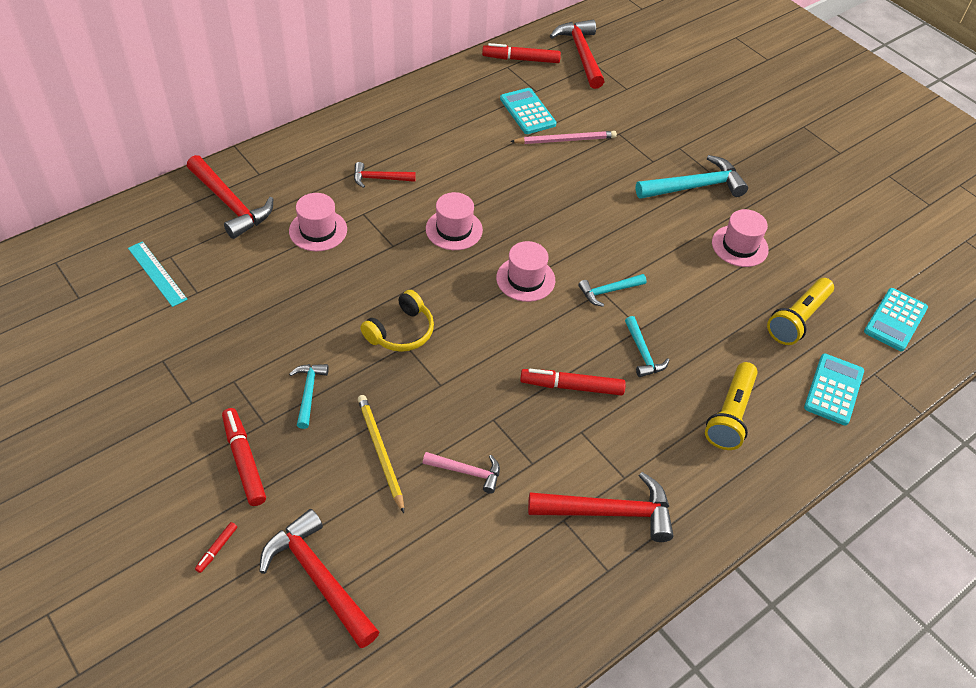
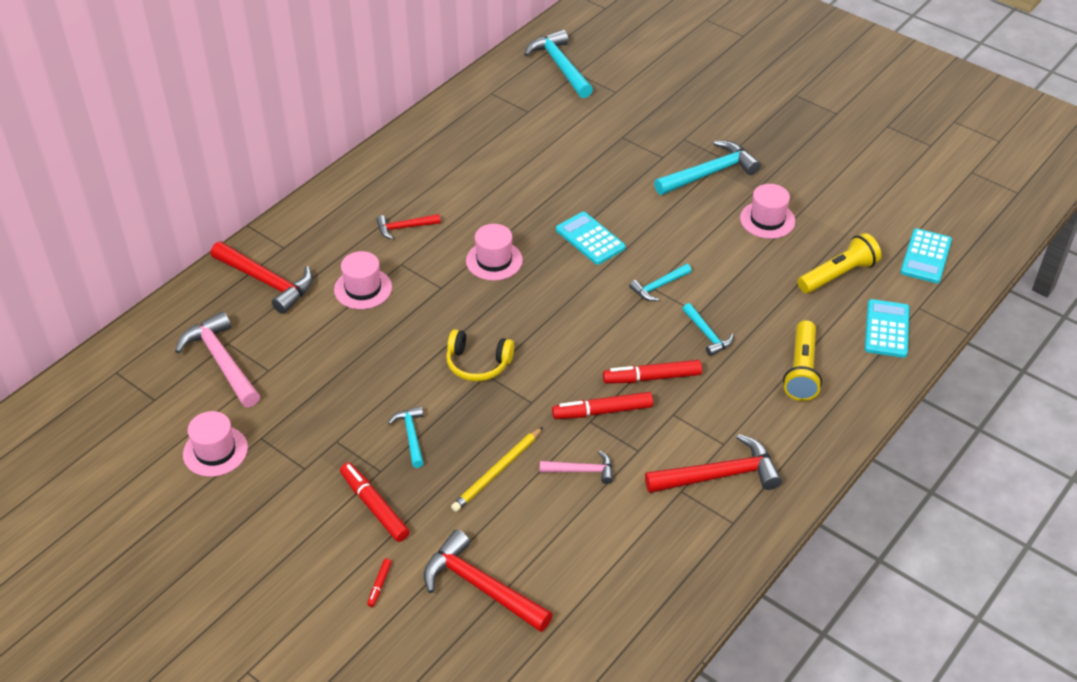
camera: 10 degrees left, 5 degrees down
(157, 273) = (221, 361): turquoise ruler -> pink hammer
(380, 452) = (497, 472): yellow pencil -> yellow pencil turned 105 degrees counterclockwise
(401, 332) = (478, 364): yellow headphones -> yellow headphones turned 75 degrees clockwise
(521, 59) = (502, 83): red marker -> red marker (602, 411)
(525, 279) = (578, 292): pink hat -> pink hat (215, 451)
(527, 112) = (526, 134): turquoise calculator -> turquoise calculator (590, 239)
(565, 140) = (572, 154): pink pencil -> none
(581, 54) = (560, 66): red hammer -> turquoise hammer
(797, 319) = (838, 275): yellow flashlight -> yellow flashlight turned 150 degrees counterclockwise

